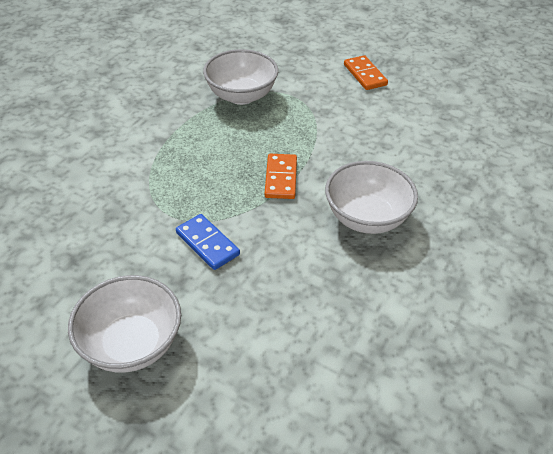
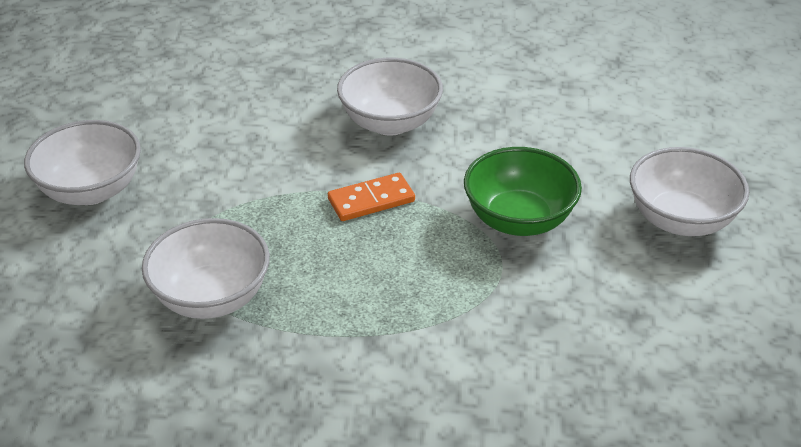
camera: 115 degrees left, 5 degrees down
(207, 243) = (519, 219): blue domino -> green bowl
(365, 75) = (91, 190): orange domino -> white bowl

